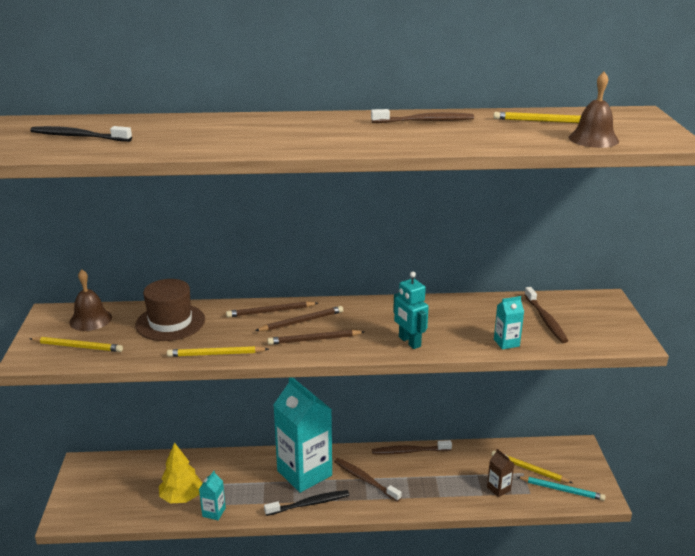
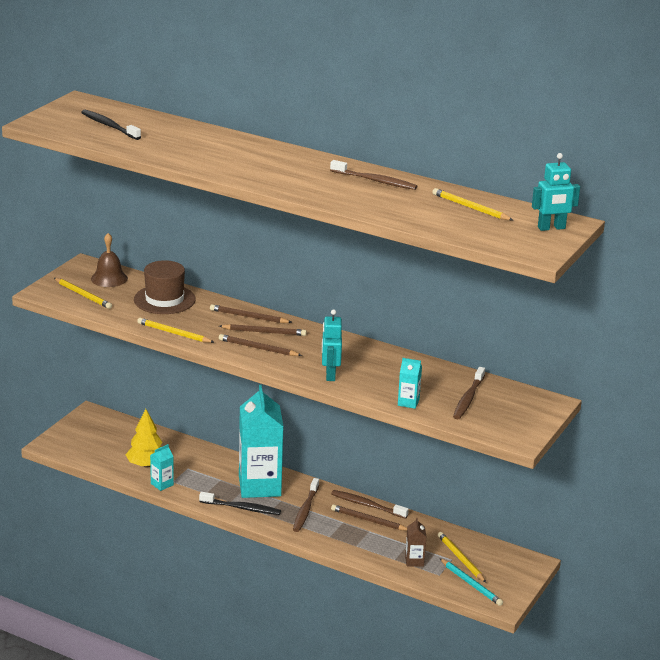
camera: 30 degrees right, 0 degrees up
(365, 479) = (305, 510): brown toothbrush -> brown toothbrush turned 150 degrees counterclockwise
(425, 465) = (369, 520): none -> brown pencil
(593, 139) = (477, 233): brown bell -> none
(636, 120) = (551, 228): none -> turquoise robot

